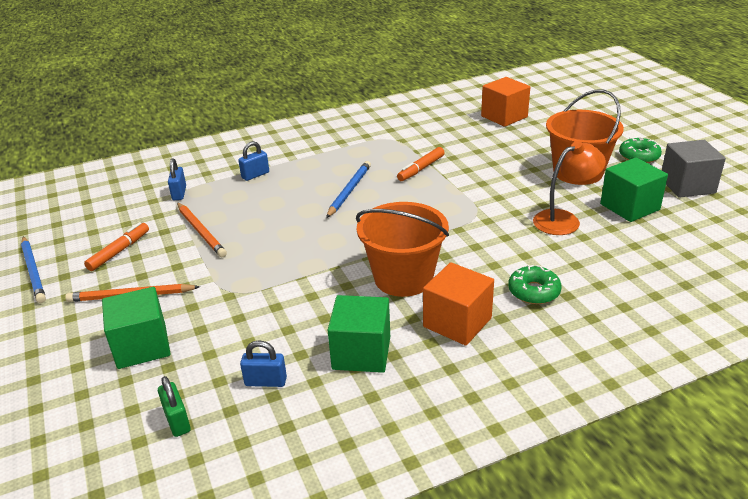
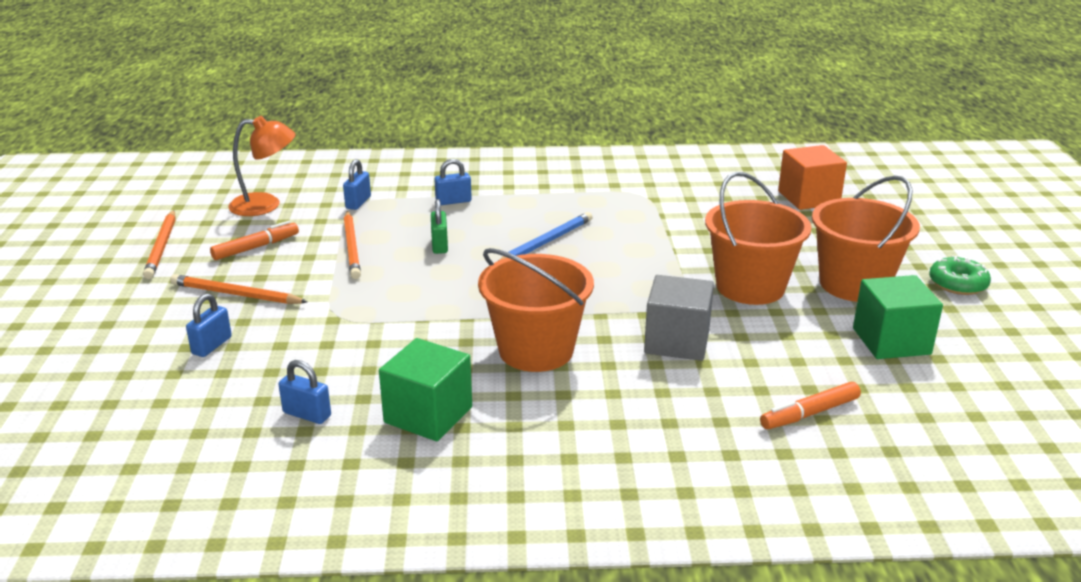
camera: 20 degrees right, 5 degrees down
(33, 271) = (161, 247): blue pencil -> orange pencil
(142, 346) = (212, 346): green cube -> blue padlock
(177, 421) = (194, 426): green padlock -> green padlock (440, 245)
(421, 169) = (652, 236): orange marker -> orange marker (809, 413)
(457, 322) = (561, 414): orange cube -> none
(514, 191) = (750, 287): none -> orange bucket
(534, 291) = (681, 405): green donut -> none
(564, 220) = (788, 335): orange lamp -> orange lamp (266, 205)
(687, 185) = (997, 335): grey cube -> grey cube (677, 342)

